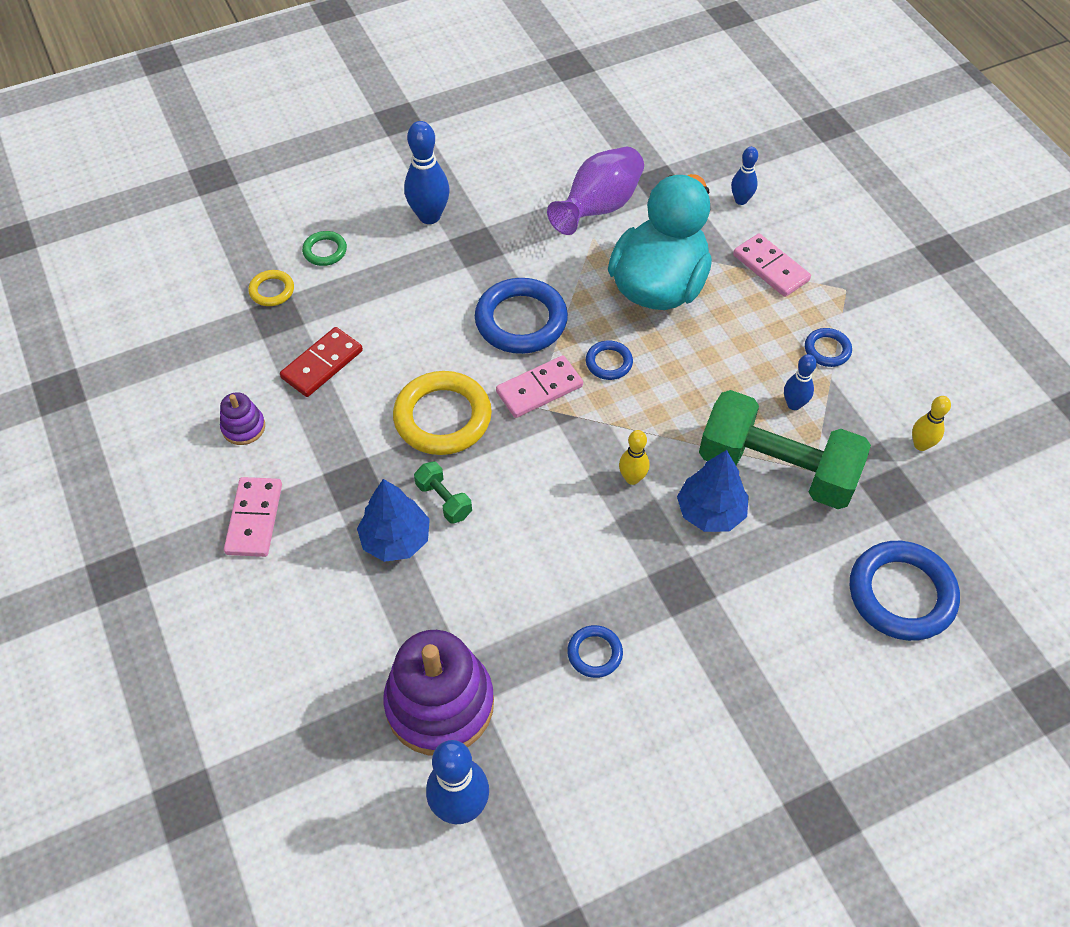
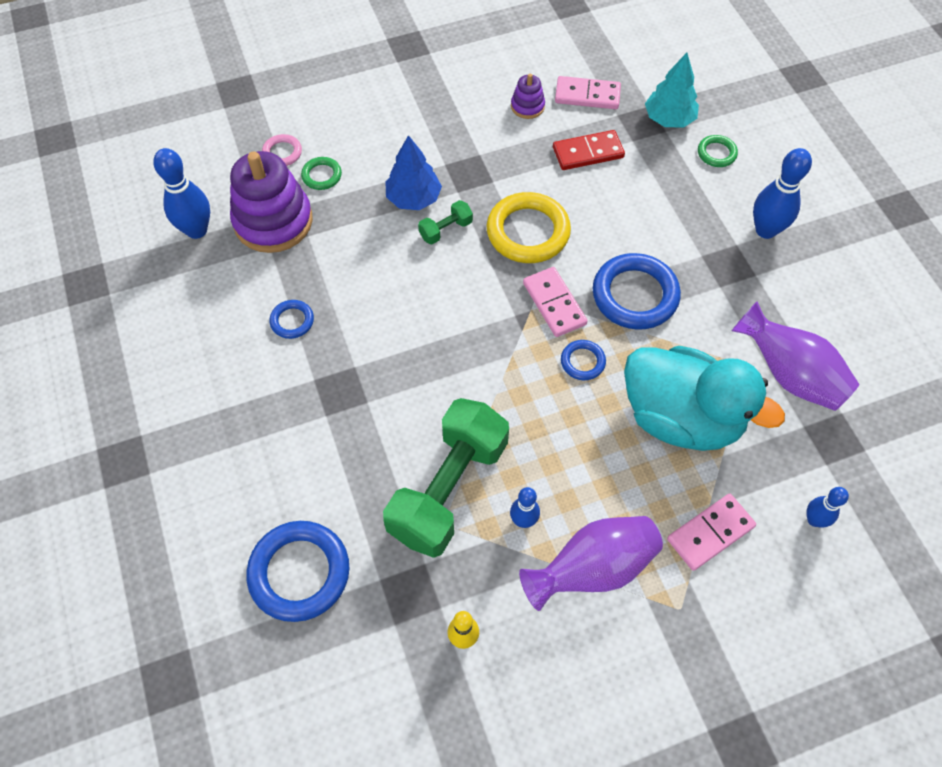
camera: 95 degrees right, 5 degrees up
(254, 519) = (443, 115): pink domino -> pink domino (587, 95)
(272, 290) = (669, 119): yellow ring -> turquoise tree
(316, 713) = (282, 153): none -> pink ring
(322, 364) = (588, 153): red domino -> red domino turned 60 degrees counterclockwise
(359, 654) = (322, 175): none -> green ring
(632, 478) = (451, 366): yellow bowling pin -> none
(710, 512) = (409, 424): blue tree -> none
(827, 350) = (593, 569): blue ring -> purple vase

